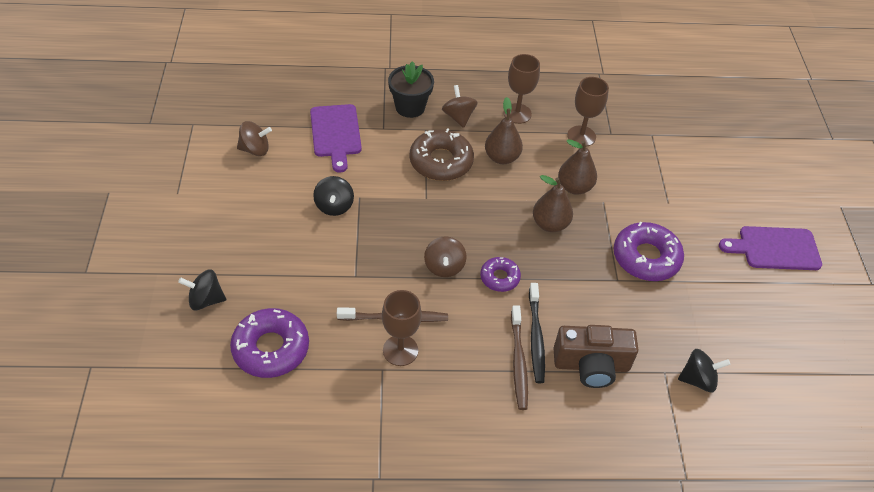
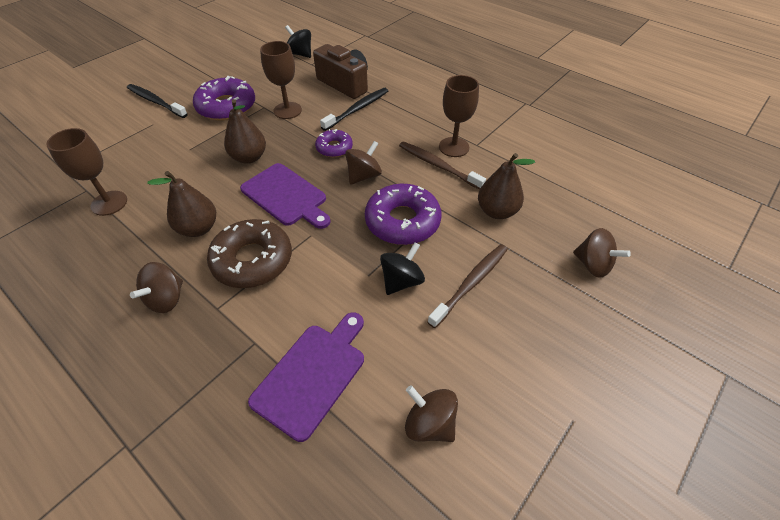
camera: 135 degrees left, 0 degrees up
(206, 300) = (593, 265): black spinning top -> brown spinning top
(271, 348) = (552, 197): purple donut -> purple donut (402, 221)
(410, 107) = (191, 351): black flower pot -> none
(517, 113) = (113, 262): brown goblet -> brown goblet (287, 110)
(518, 362) = (384, 105): brown toothbrush -> brown toothbrush (471, 283)
(574, 187) = (189, 169): brown pear -> brown pear (497, 211)
(707, 222) = (155, 101): none -> black toothbrush
(775, 248) = (151, 71): purple cutting board -> purple cutting board (286, 196)

